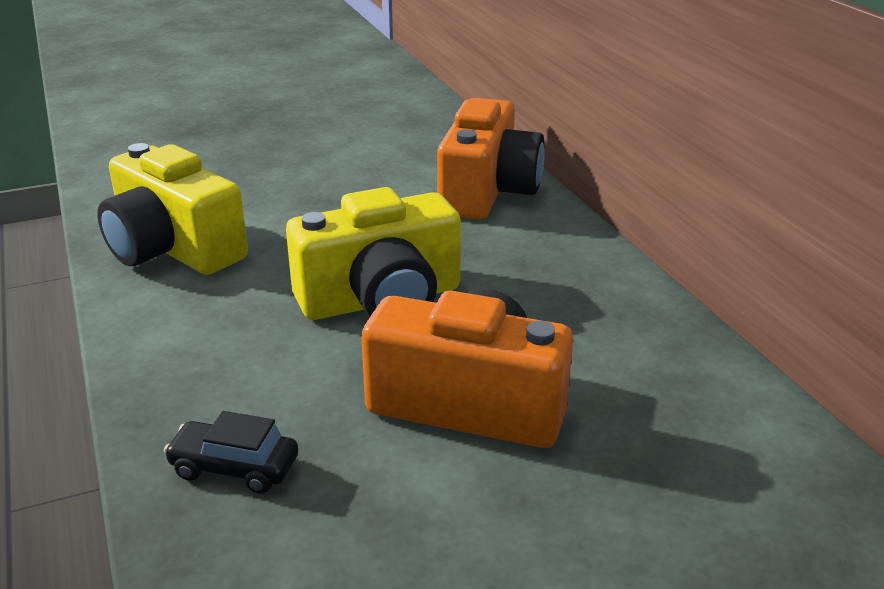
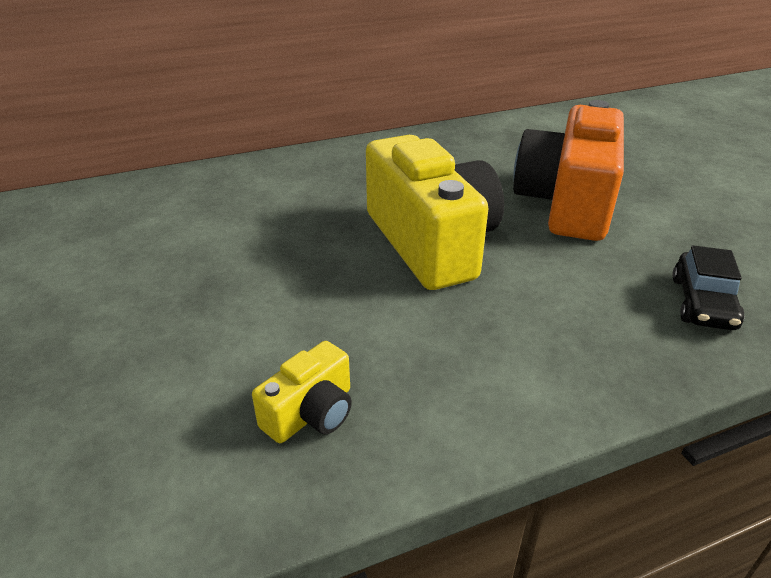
camera: 90 degrees left, 5 degrees up
(173, 249) = (311, 413): yellow camera -> yellow camera, size x0.45
(487, 191) = (221, 189): orange camera -> none

